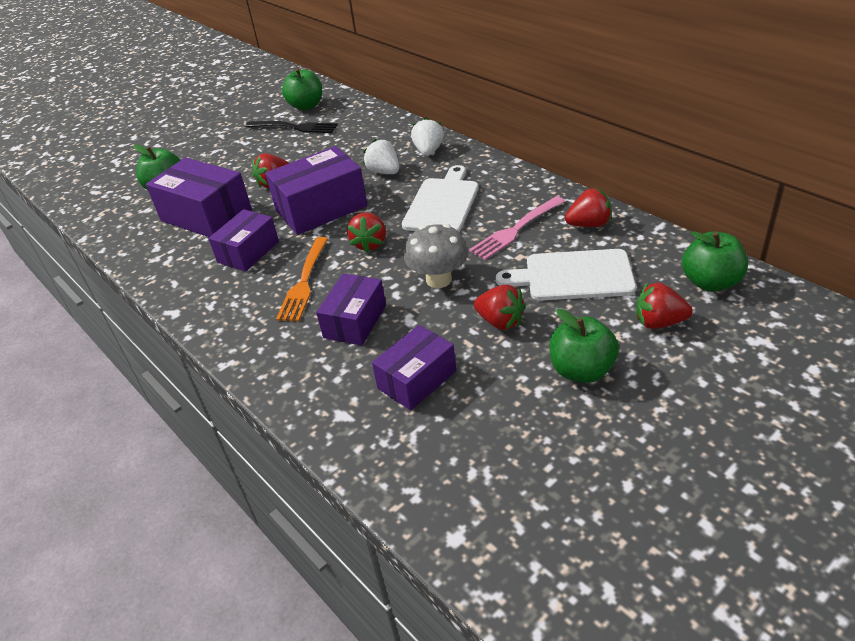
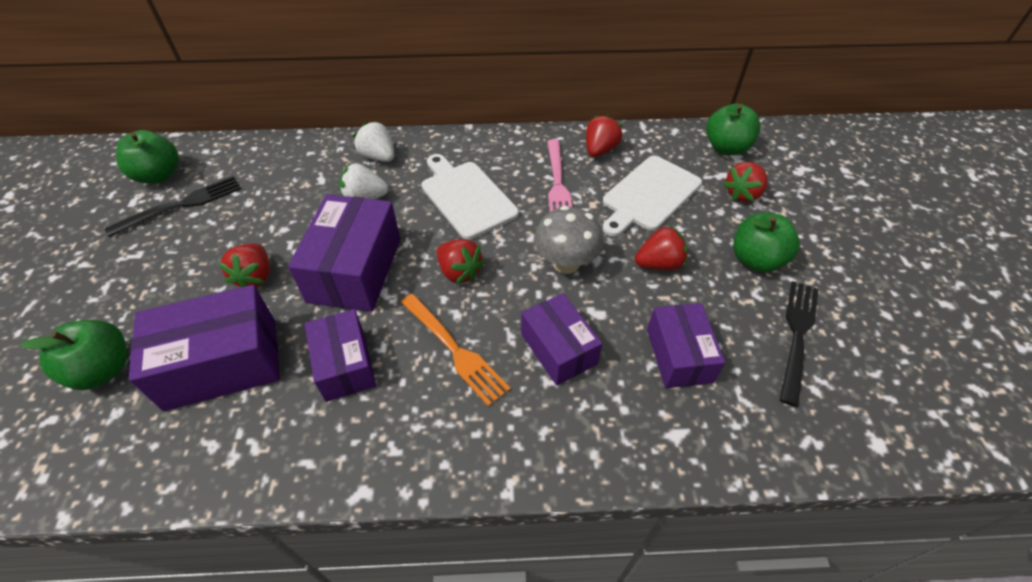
camera: 55 degrees left, 10 degrees up
(521, 435) = (797, 335): none -> black fork

